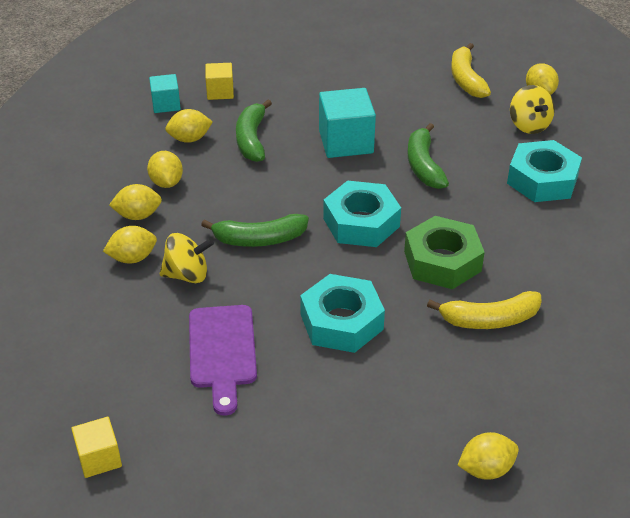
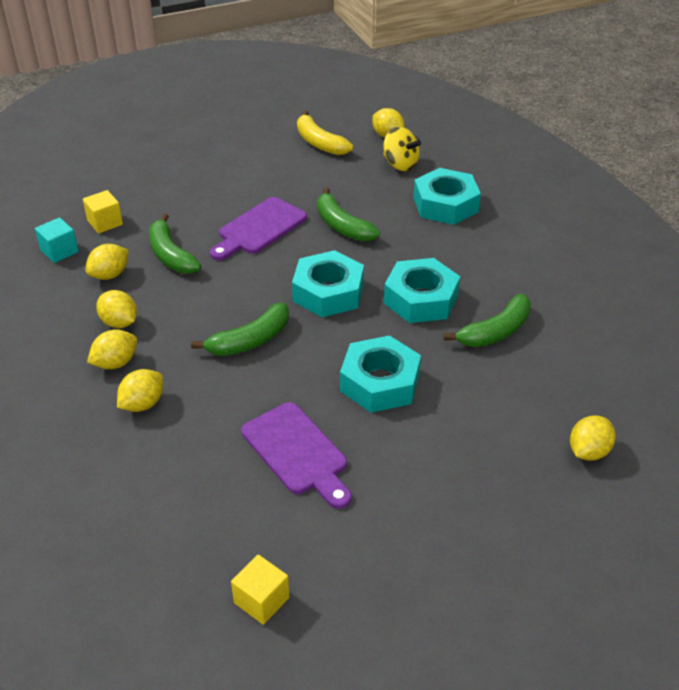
camera: 30 degrees left, 0 degrees up
(187, 275) = (209, 398): yellow spinning top -> none
(346, 142) = (259, 228): turquoise cube -> purple cutting board
(442, 261) = (421, 299): green nut -> turquoise nut
(489, 319) = (495, 331): yellow banana -> green banana

